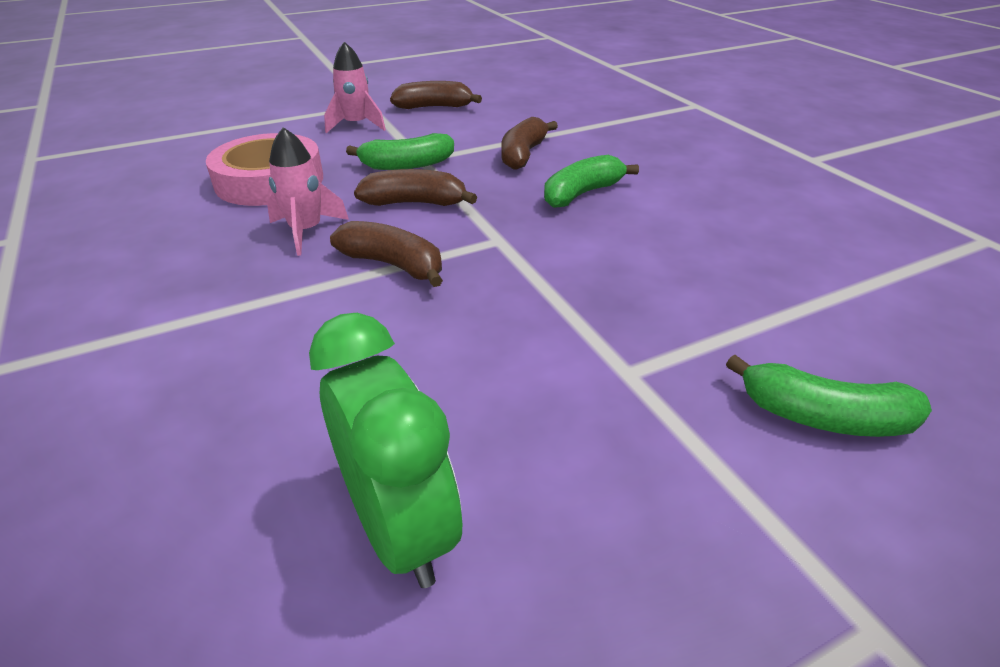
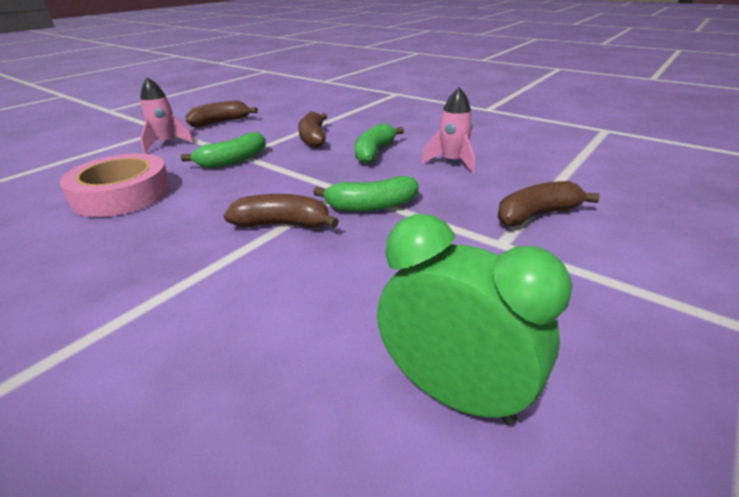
camera: 25 degrees left, 5 degrees down
(306, 231) = (188, 220): pink rocket -> pink rocket (452, 162)
(415, 203) = (262, 182): brown banana -> brown banana (537, 215)
(823, 417) = (623, 233): green banana -> green banana (371, 206)

